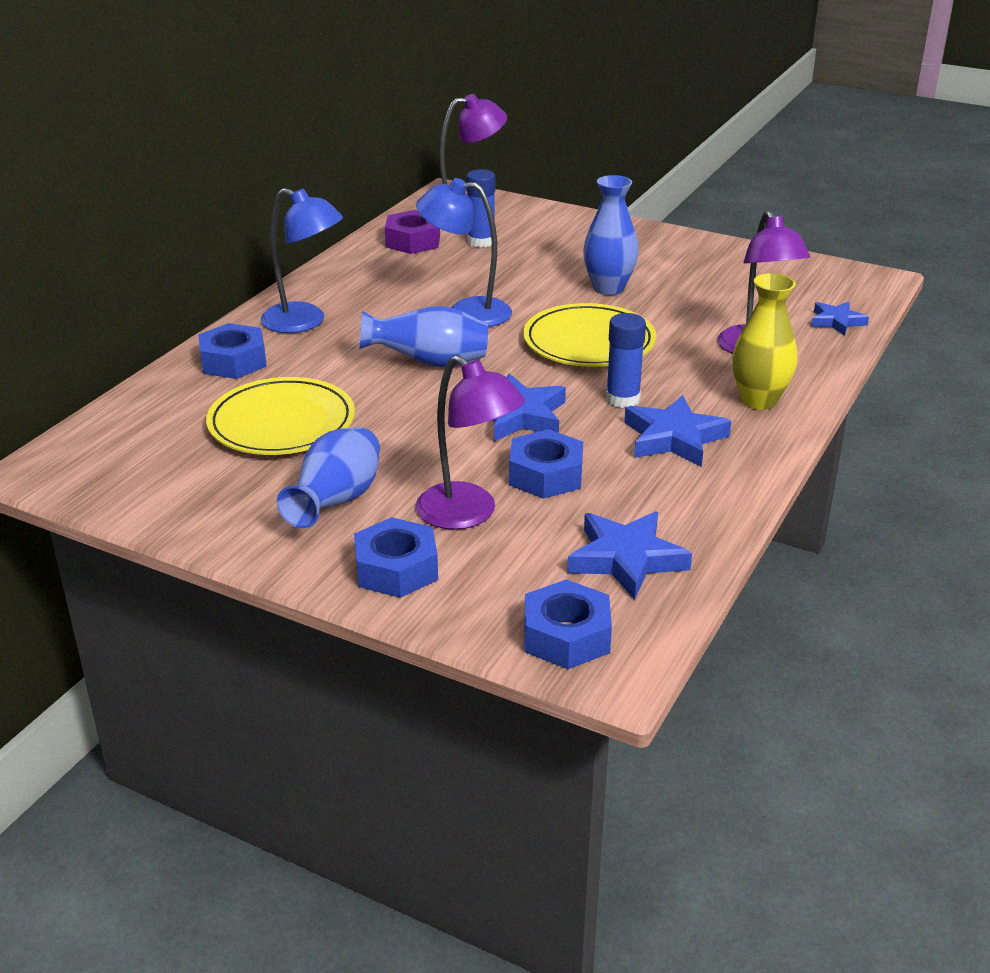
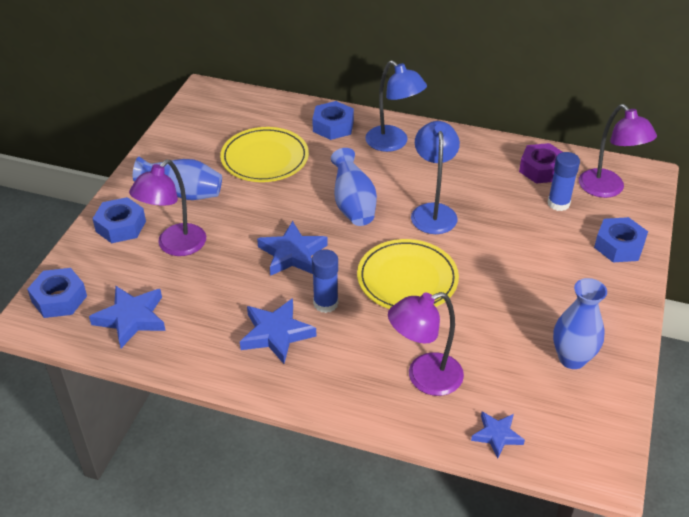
camera: 80 degrees right, 10 degrees up
(305, 322) = (393, 143): blue lamp -> blue lamp turned 60 degrees counterclockwise
(545, 475) = (221, 274): blue nut -> blue nut (619, 246)
(608, 288) = (504, 283): blue vase -> blue vase (572, 358)
(759, 400) = (340, 381): yellow vase -> none

